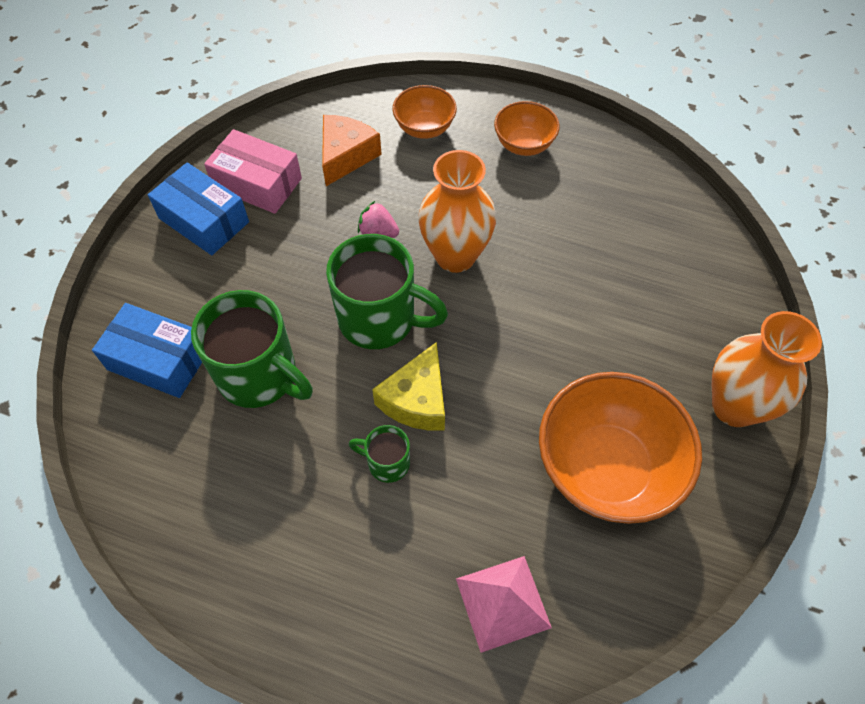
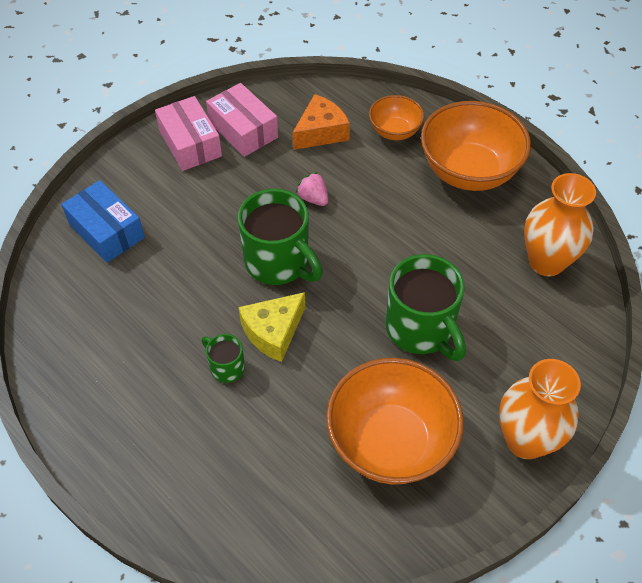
camera: 25 degrees right, 5 degrees down
(204, 220) = (190, 143): blue box -> pink box
(260, 376) = (170, 270): green mug -> green mug (421, 330)
(455, 256) = (363, 237): orange vase -> orange vase (546, 262)
(502, 602) = (255, 502): pink pyramid -> none
(524, 145) = (468, 171): orange bowl -> orange bowl, size x1.87

